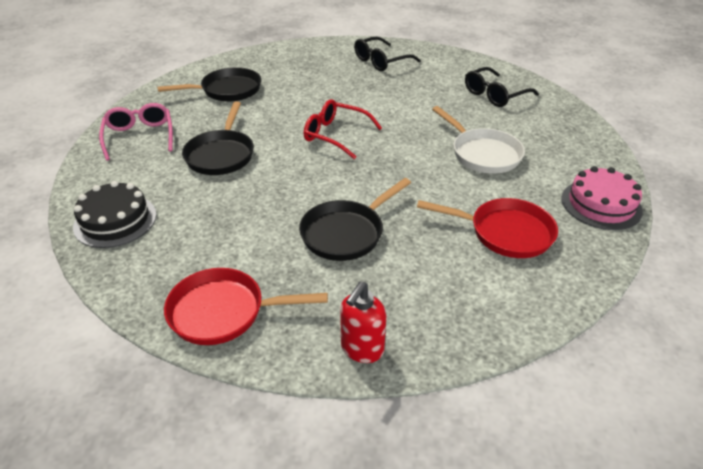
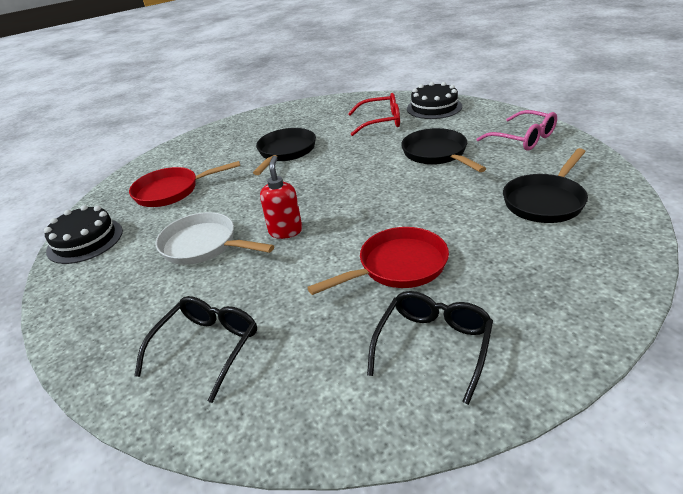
camera: 155 degrees right, 5 degrees down
(223, 312) = (319, 109): red pan -> red pan (398, 266)
(335, 135) = (364, 205): red glasses -> red glasses (381, 122)
(362, 349) = (240, 123): red soap dispenser -> red soap dispenser (285, 231)
(601, 204) = (85, 240): pink cake -> black cake

